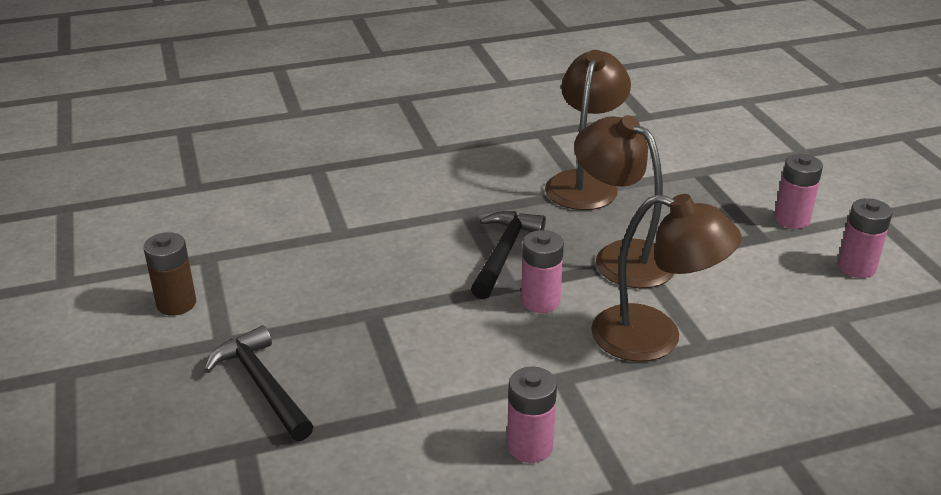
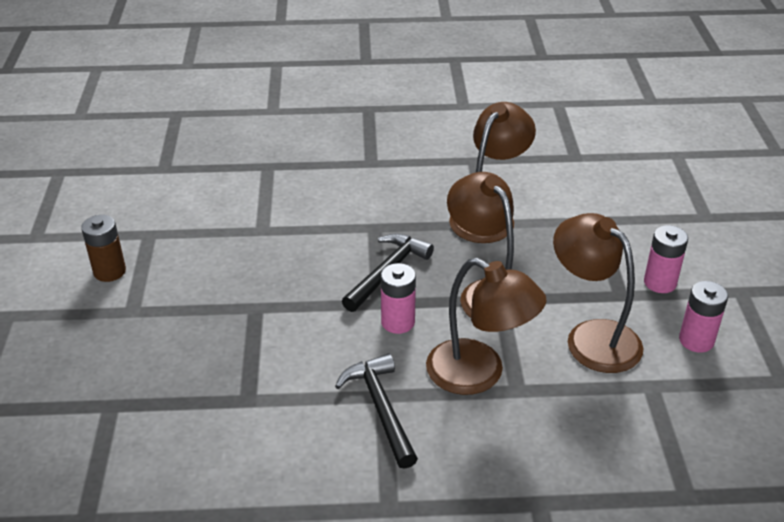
camera: 15 degrees right, 5 degrees up
(262, 385) = (145, 355): black hammer -> black hammer (381, 408)
(530, 446) = (329, 450): pink battery -> none
(752, 281) = (592, 337): none -> brown lamp

